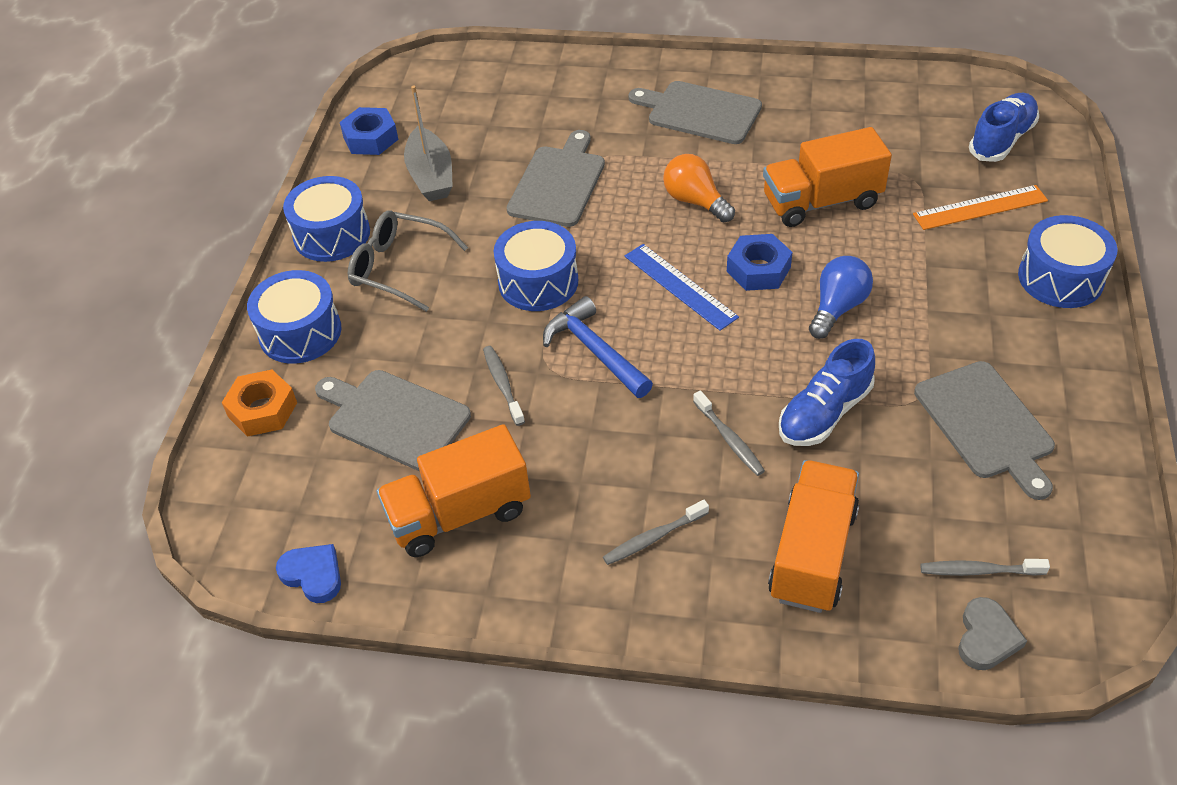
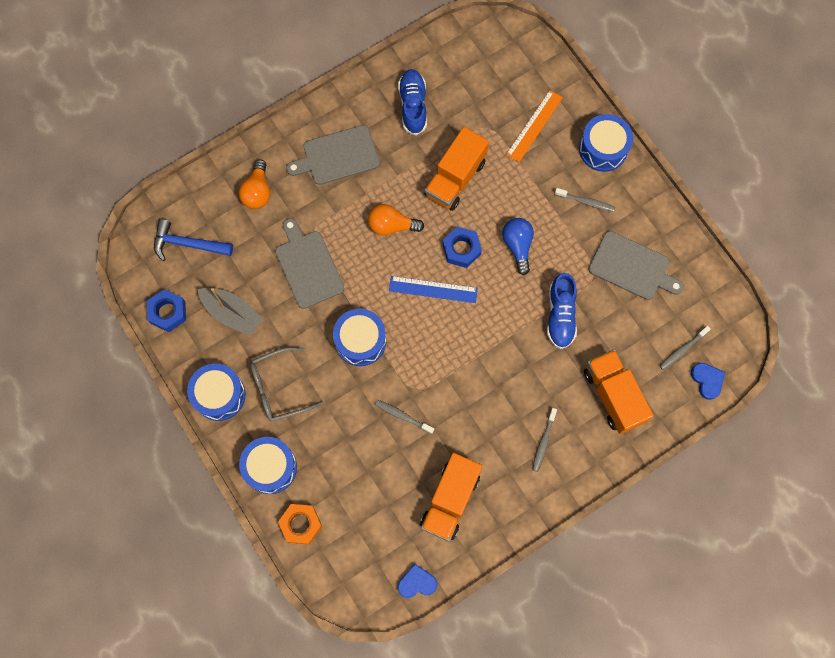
camera: 45 degrees left, 25 degrees up
(394, 418) = (370, 476): grey cutting board -> none
(578, 96) = (257, 192): none -> orange light bulb
(595, 351) = (428, 362): blue hammer -> blue hammer (188, 244)
(729, 439) = (532, 363): grey toothbrush -> grey toothbrush (585, 202)
(986, 637) = (707, 380): grey heart -> blue heart
(1001, 140) = (510, 66): blue shoe -> blue shoe (413, 106)

